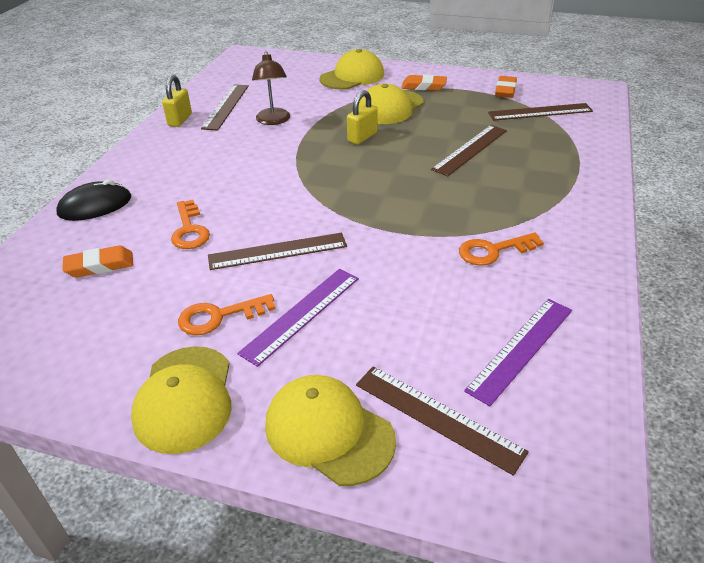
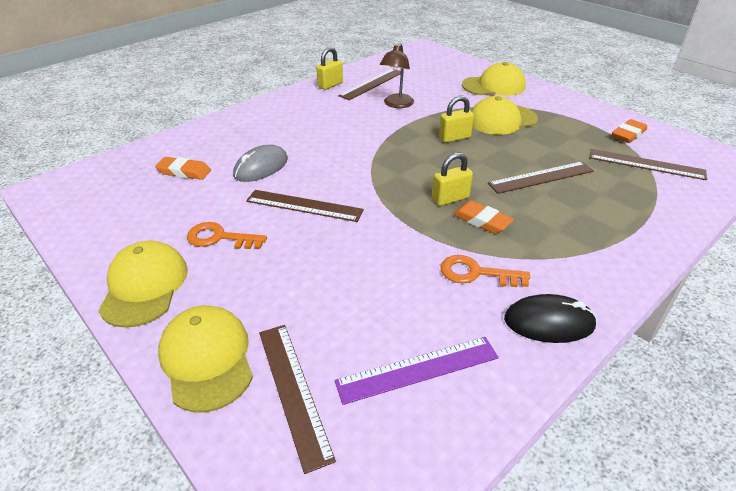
camera: 30 degrees right, 0 degrees up
(95, 206) = (220, 129): black mouse -> black mouse (549, 322)
(185, 398) = (144, 286): yellow cap -> yellow cap turned 150 degrees clockwise
(189, 230) = (261, 167): orange key -> grey mouse
(301, 314) = (274, 260): purple ruler -> none
(411, 195) = (450, 198): none -> yellow padlock
(424, 86) = (550, 110): orange eraser -> orange eraser (482, 221)

